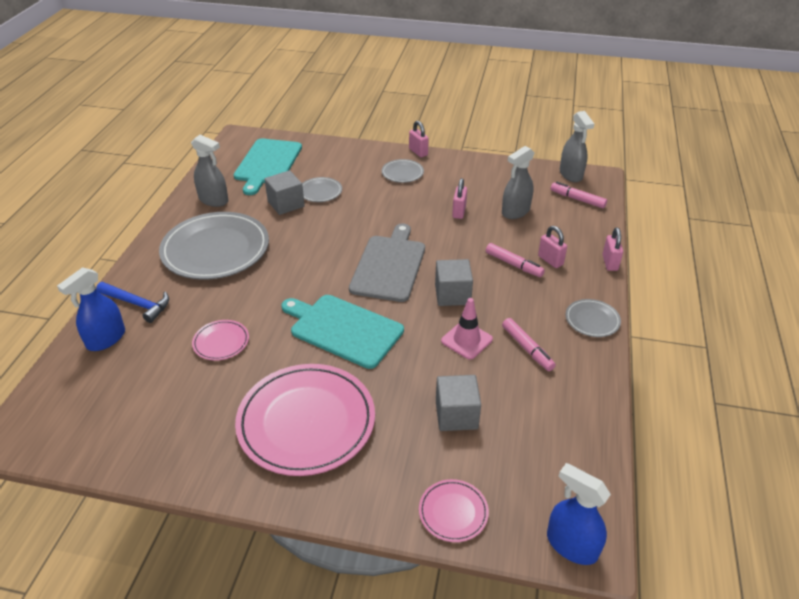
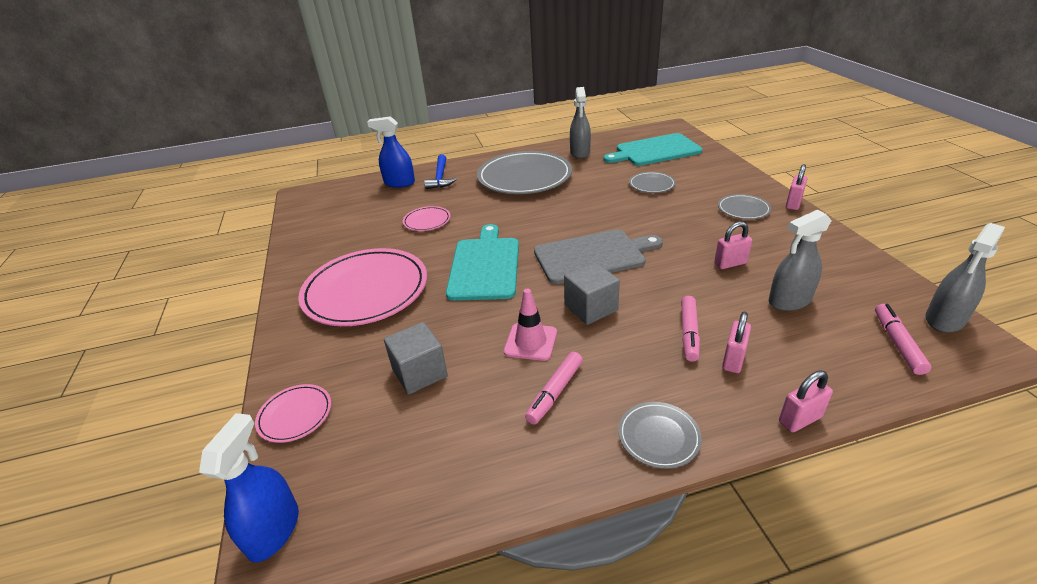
camera: 65 degrees right, 5 degrees down
(286, 204) = (614, 178): grey cube -> none
(515, 212) = (789, 301): grey spray bottle -> grey spray bottle turned 45 degrees counterclockwise

